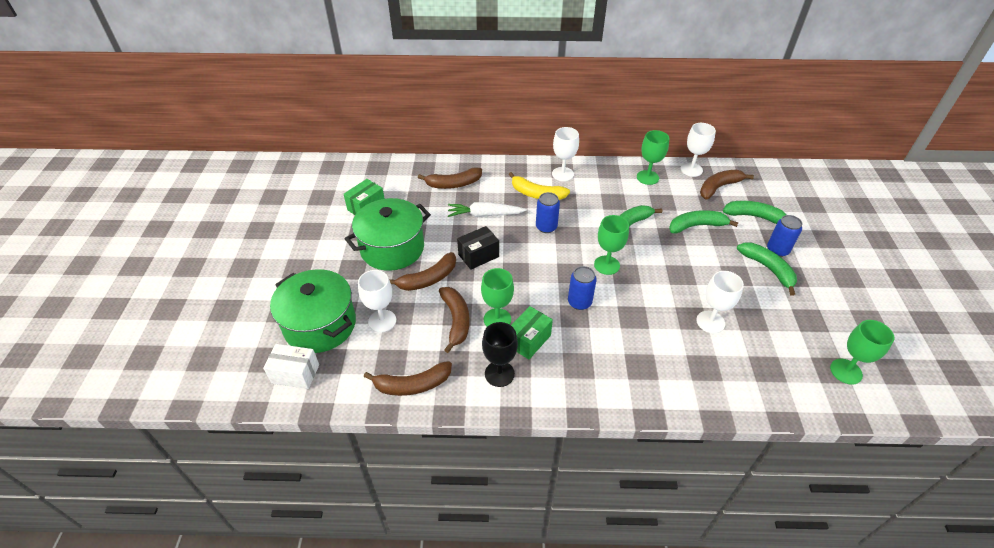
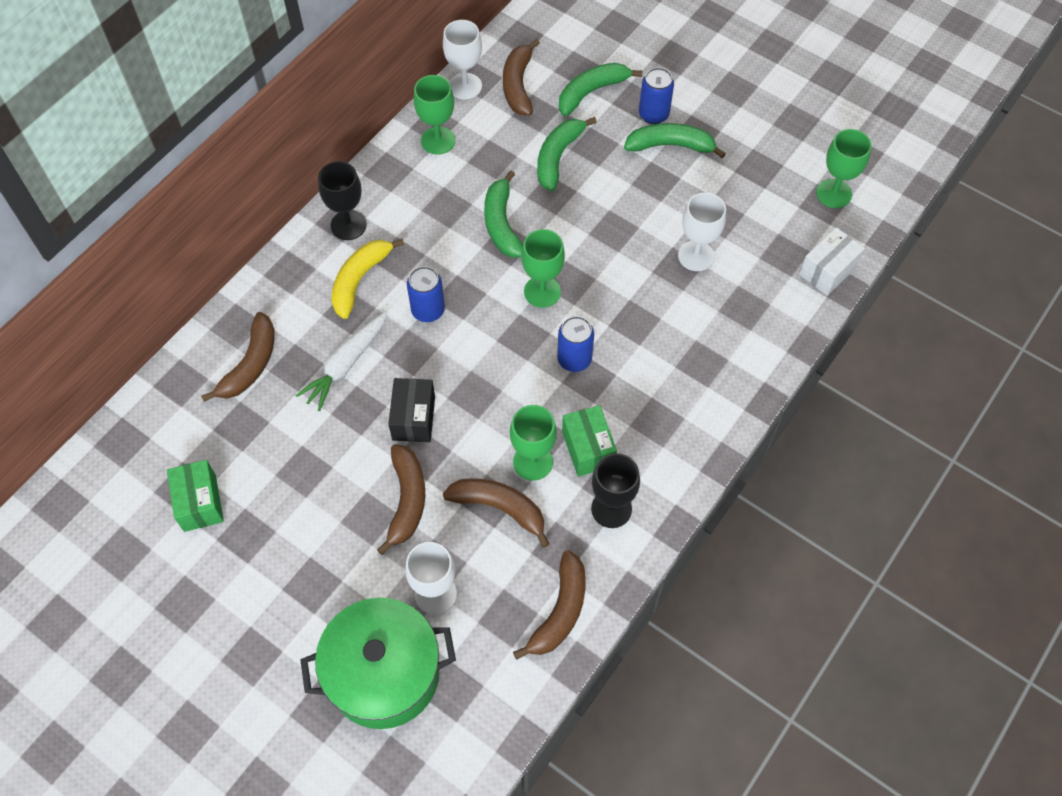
camera: 55 degrees left, 15 degrees up
(295, 374) = (444, 741): white box -> white box (827, 271)
(392, 248) = (314, 513): green pot -> none
(537, 194) = (360, 280): yellow banana -> yellow banana turned 150 degrees clockwise
(562, 174) = (348, 225): white goblet -> black goblet

